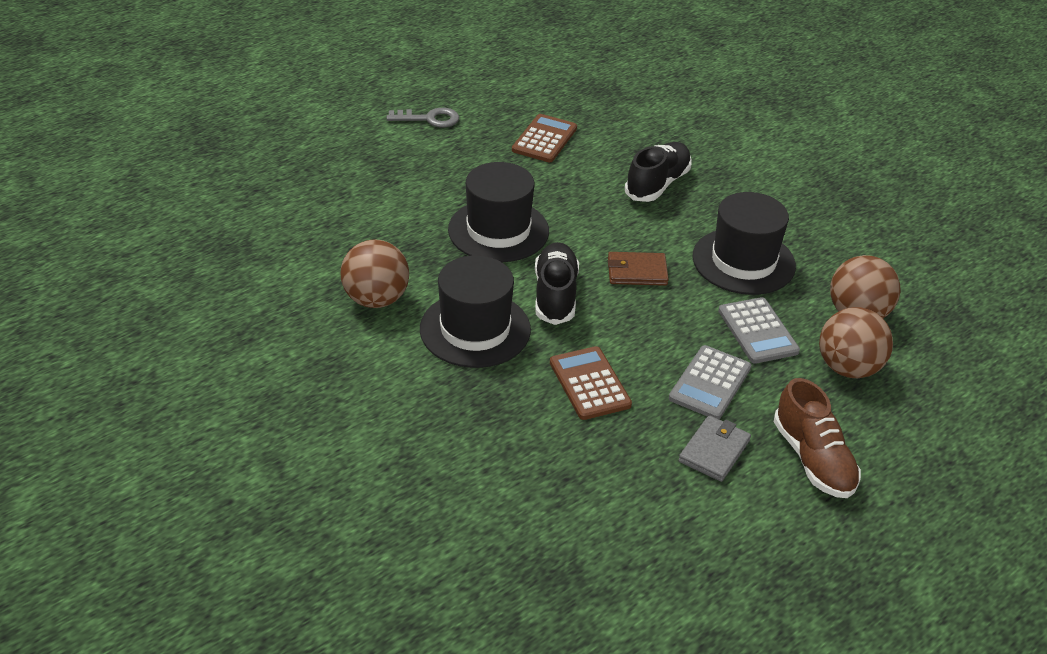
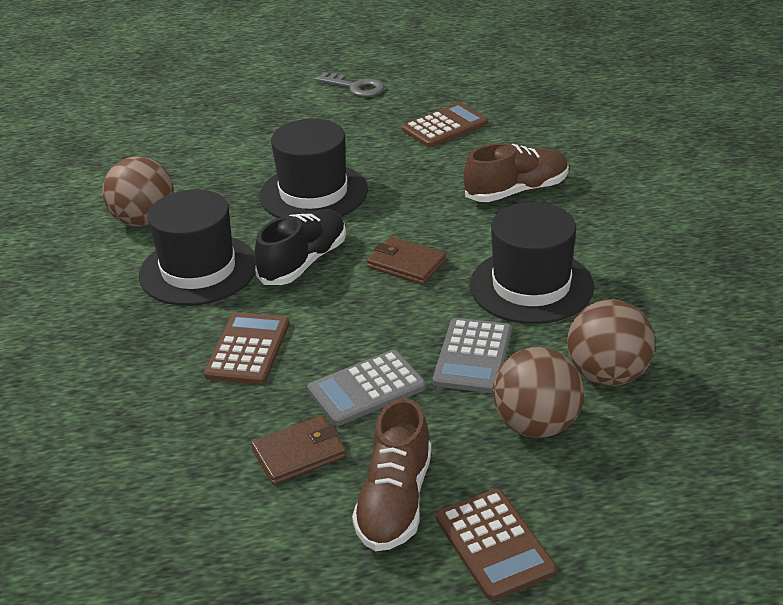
camera: 35 degrees right, 5 degrees down
(657, 184) = (516, 191): black shoe -> brown shoe
(714, 451) = (299, 453): grey wallet -> brown wallet
(902, 462) = (494, 544): none -> brown calculator

